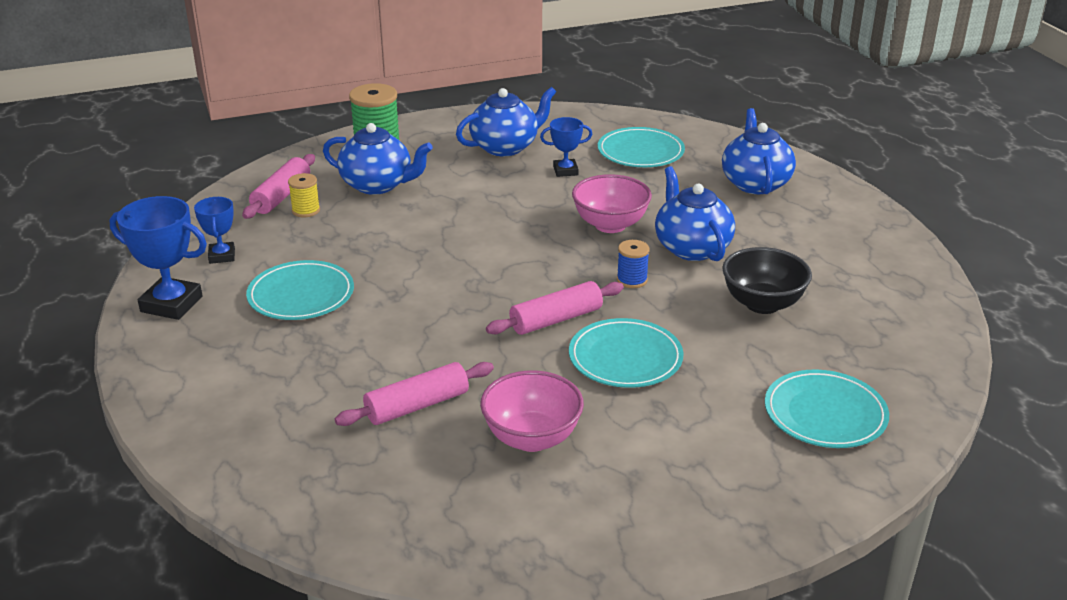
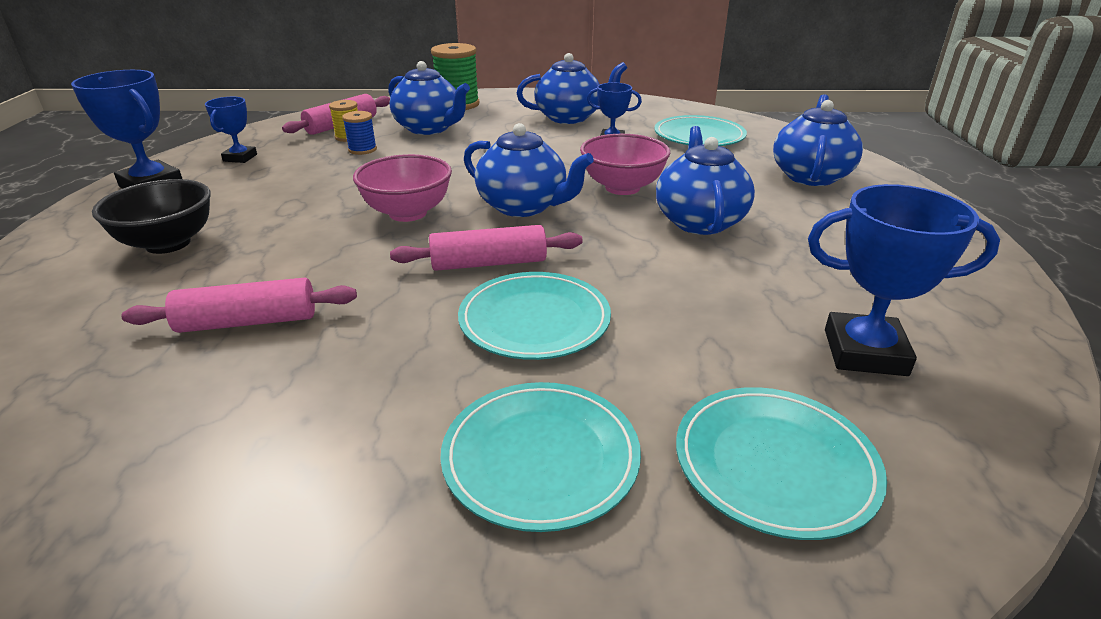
camera: 20 degrees right, 0 degrees up
(301, 295) = (265, 197): turquoise plate -> turquoise plate (541, 458)
(532, 438) = (333, 393): pink bowl -> pink bowl (408, 213)
(541, 260) = (523, 206): none -> blue teapot
(632, 280) = (607, 240): blue spool -> blue spool (362, 150)
(762, 304) = (754, 293): black bowl -> black bowl (168, 243)
(849, 333) = (864, 352): none -> blue trophy

